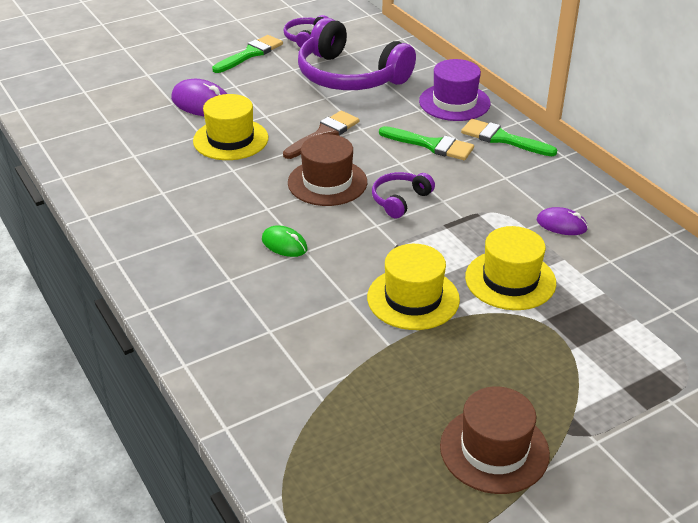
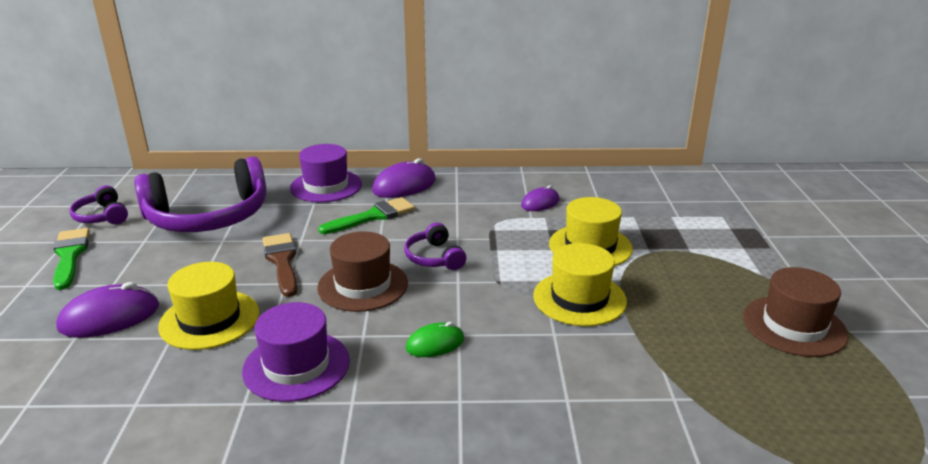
camera: 60 degrees left, 10 degrees down
(212, 195) = (296, 365): none -> purple hat
(502, 139) = (404, 186): green brush -> purple mouse

